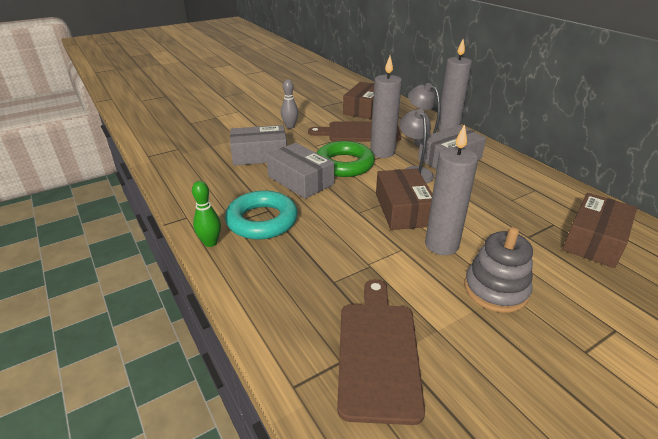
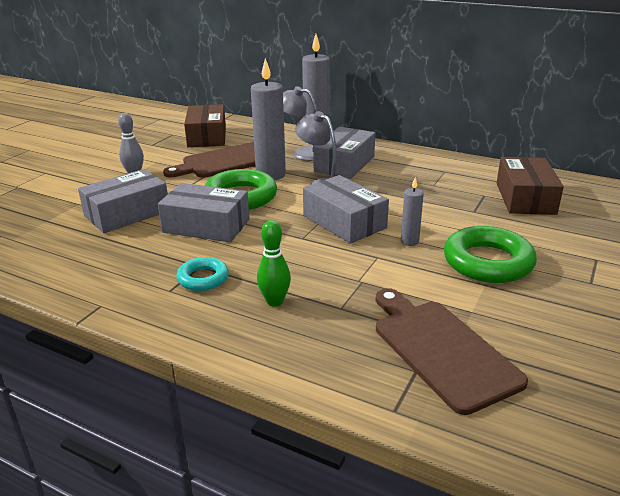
camera: 30 degrees left, 5 degrees down
(210, 243) = (163, 320): green bowling pin -> green bowling pin (274, 301)
(262, 220) = (203, 278): turquoise ring -> turquoise ring, size x0.56
(403, 209) = (344, 222): brown box -> grey box
(441, 245) = (409, 241): grey candle -> grey candle, size x0.50
(495, 290) = (488, 262): grey stacking toy -> green ring

